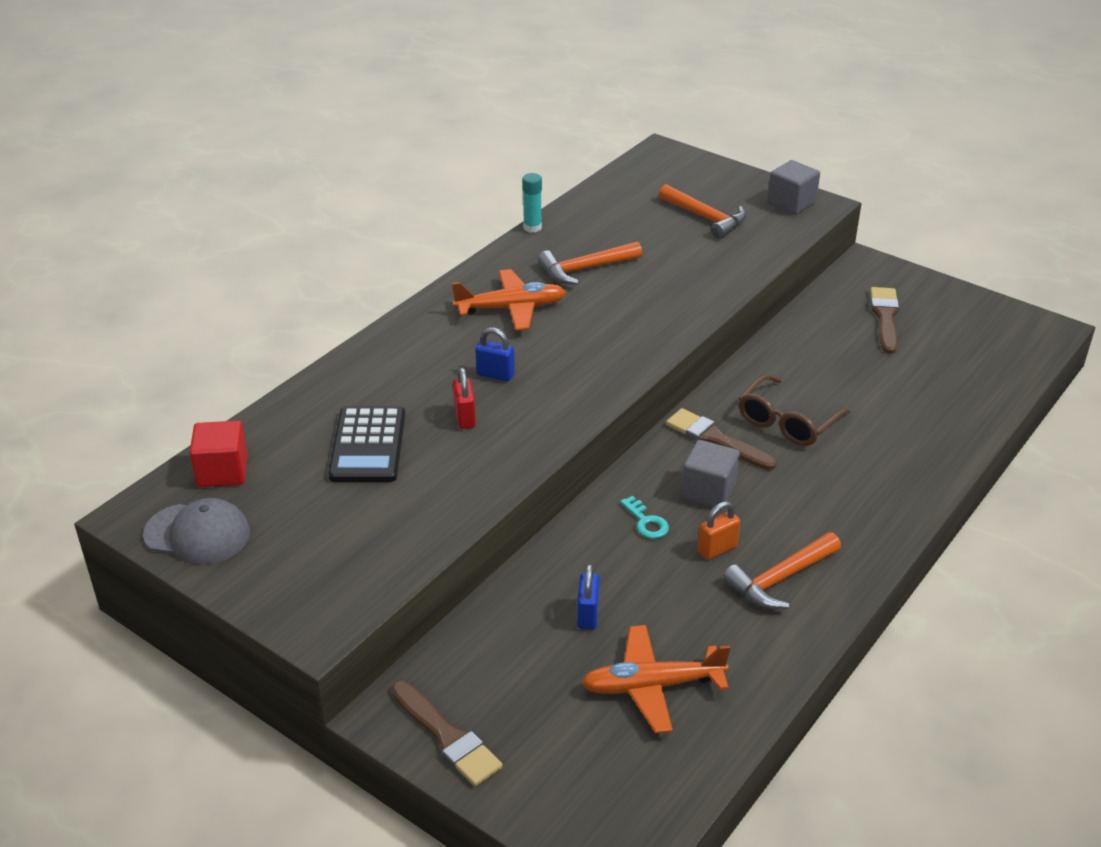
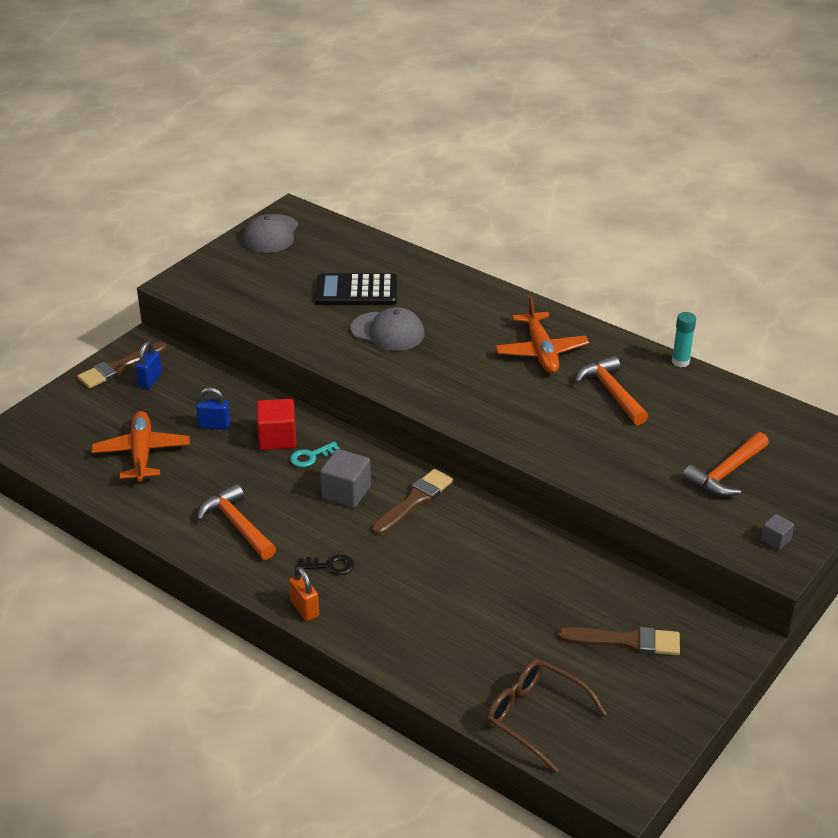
camera: 90 degrees right, 0 degrees up
(222, 471) = (332, 237): red cube -> red cube (277, 438)
(465, 417) = (388, 332): red padlock -> grey cap
(495, 375) = (443, 345): blue padlock -> blue padlock (150, 380)
(717, 549) = (275, 493): orange padlock -> orange padlock (305, 609)
(788, 422) = (440, 548): brown glasses -> brown glasses (535, 717)
(791, 203) = (775, 540): grey cube -> grey cube, size x0.54
(832, 499) = (330, 566): none -> black key

